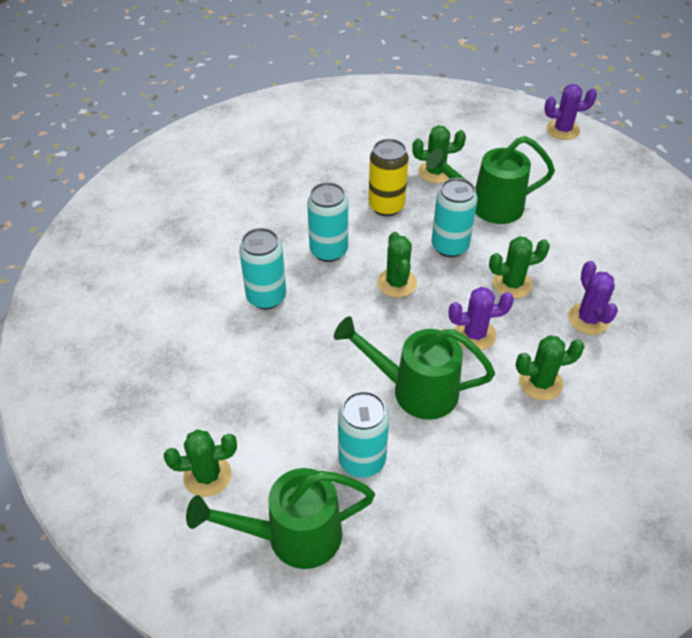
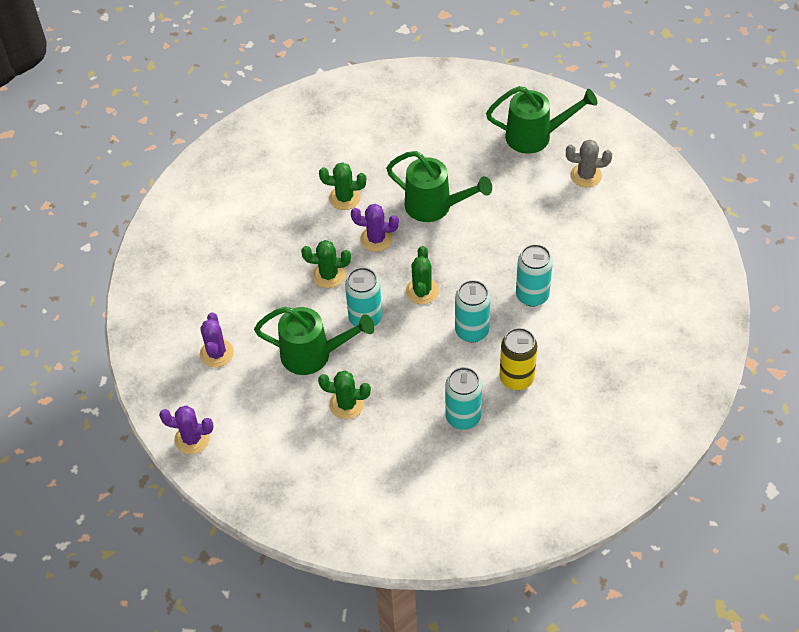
camera: 165 degrees left, 5 degrees up
(207, 475) = (586, 175): green cactus -> grey cactus
(362, 460) = (483, 169): turquoise can -> turquoise can (463, 417)
(386, 206) = (407, 370): yellow can -> yellow can (516, 378)
(588, 319) = (284, 237): purple cactus -> purple cactus (216, 353)

